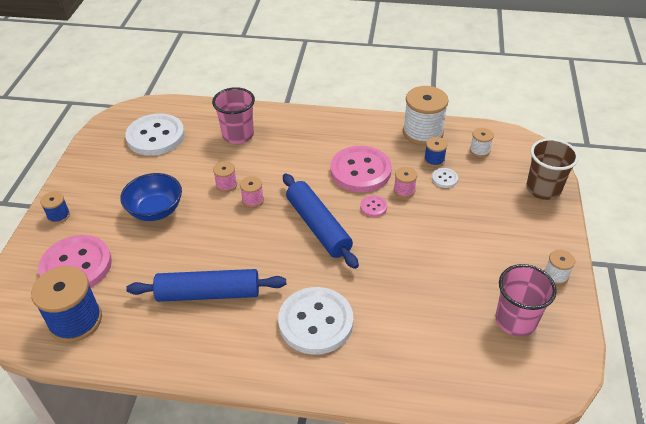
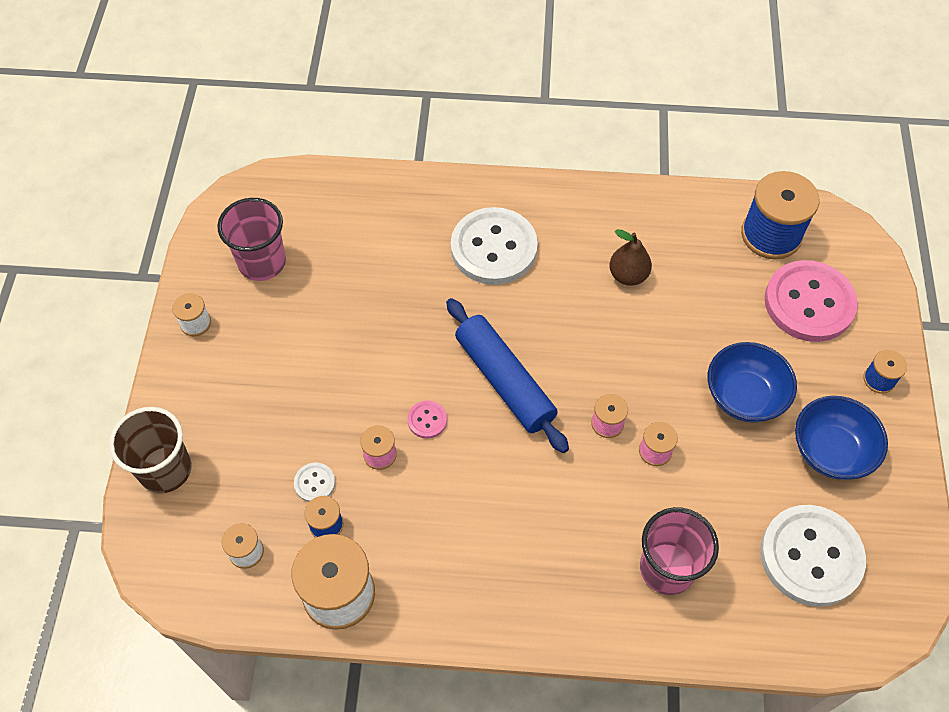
camera: 175 degrees right, 15 degrees up
(115, 180) = (830, 451): none -> blue bowl
(208, 293) = (628, 275): blue rolling pin -> brown pear
(360, 171) = (448, 493): pink button -> none

